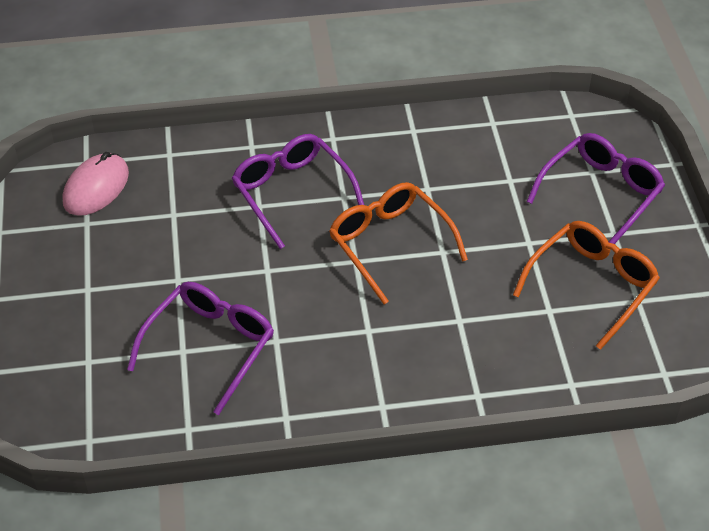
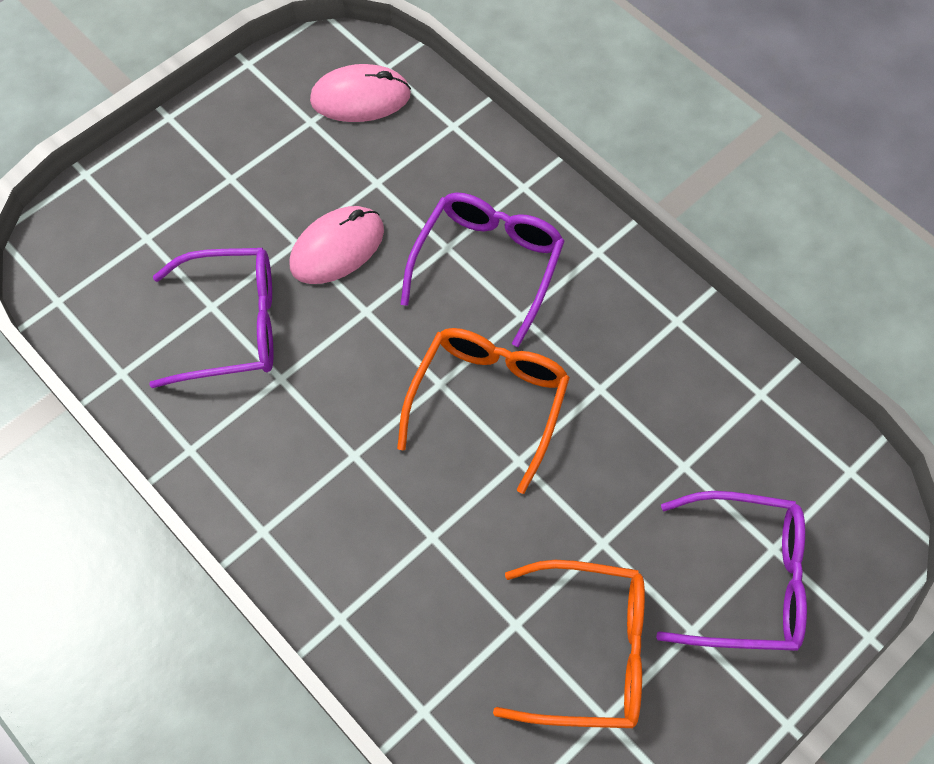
camera: 55 degrees right, 15 degrees up
(204, 260) = (337, 248): none -> pink mouse

